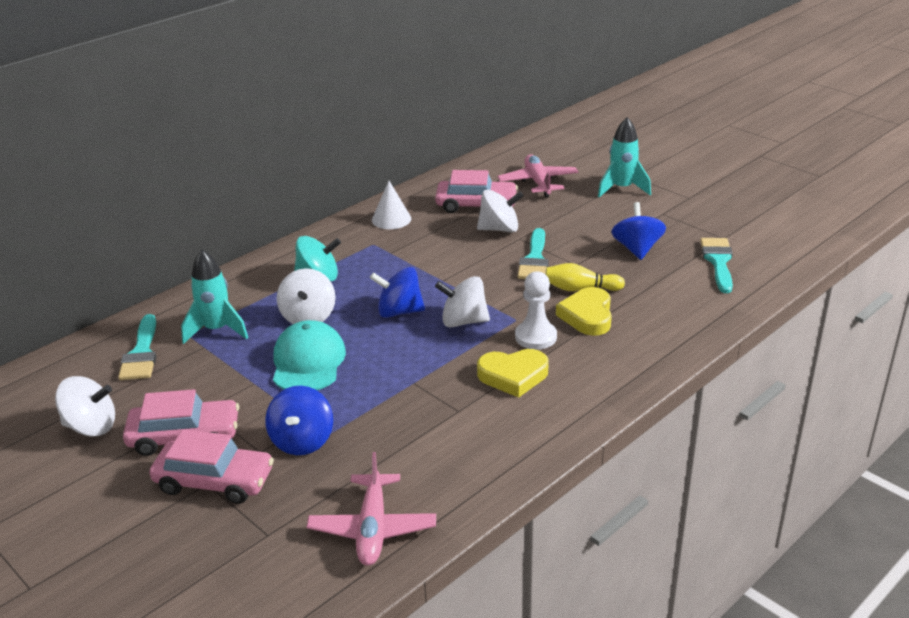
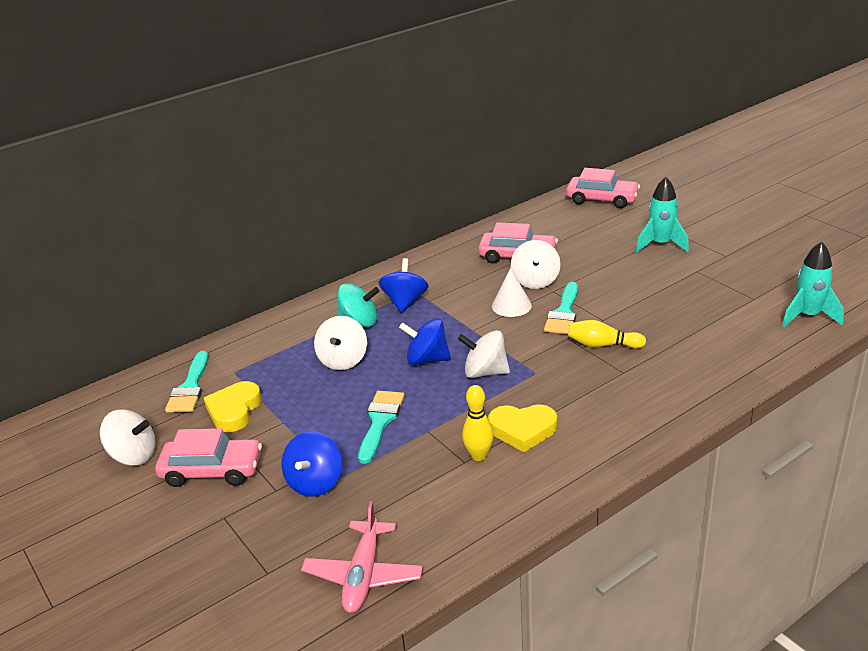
camera: 10 degrees right, 0 degrees up
(214, 481) = (230, 516): pink car -> pink car (602, 199)
(216, 330) = (259, 369): turquoise rocket -> turquoise rocket (808, 316)
(308, 362) = (335, 404): turquoise cap -> none
(391, 219) = (436, 267): white cone -> white cone (511, 305)
(472, 403) = (479, 456): none -> yellow bowling pin
(499, 229) = (535, 281): white spinning top -> white spinning top turned 90 degrees clockwise
(535, 337) = (551, 391): white pawn -> none
(538, 182) = (580, 236): pink plane -> none
(587, 316) = (605, 373): yellow heart -> yellow heart (234, 410)
(637, 249) = (665, 307): blue spinning top -> blue spinning top (405, 302)
(718, 261) = (744, 323): turquoise brush -> turquoise brush (380, 421)

